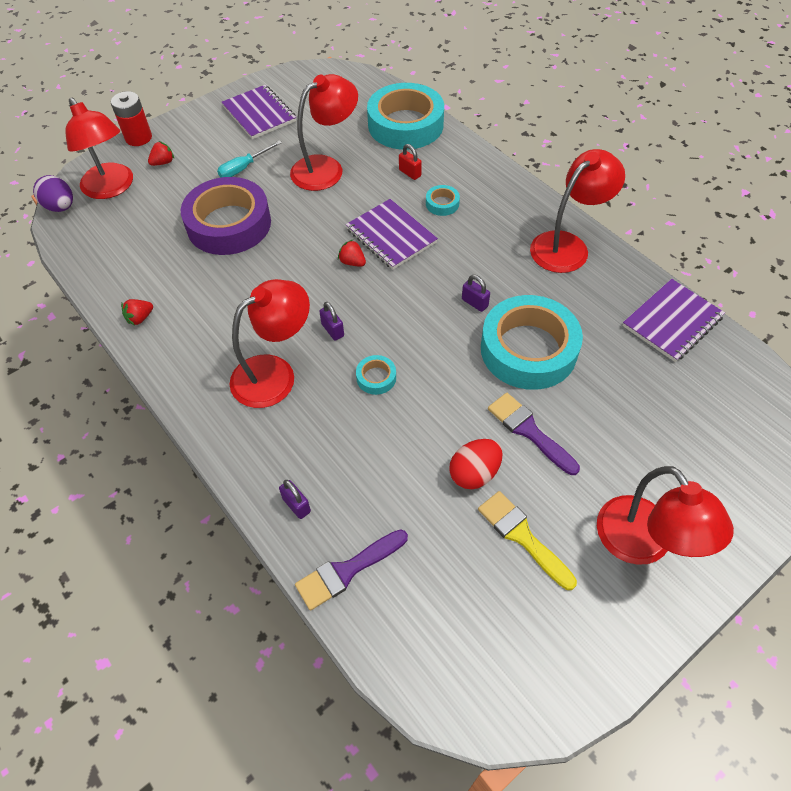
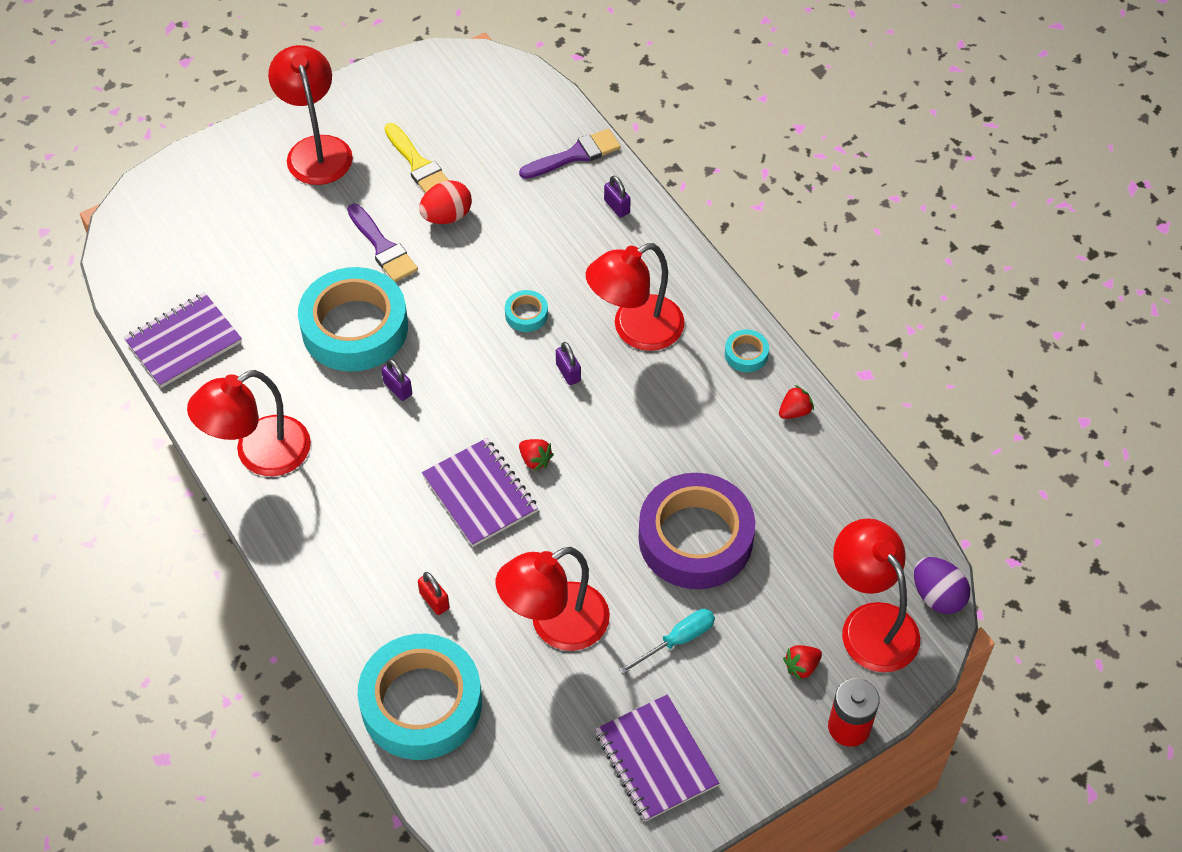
camera: 175 degrees left, 0 degrees up
(442, 204) = (401, 539): turquoise tape -> turquoise tape (746, 354)

